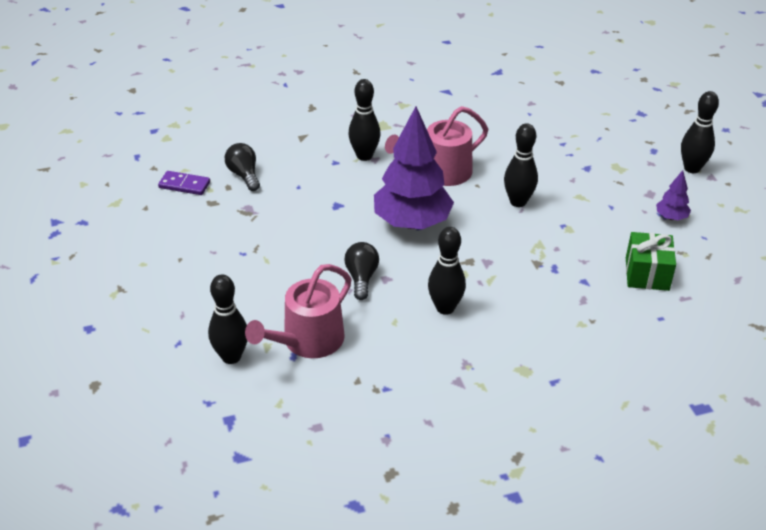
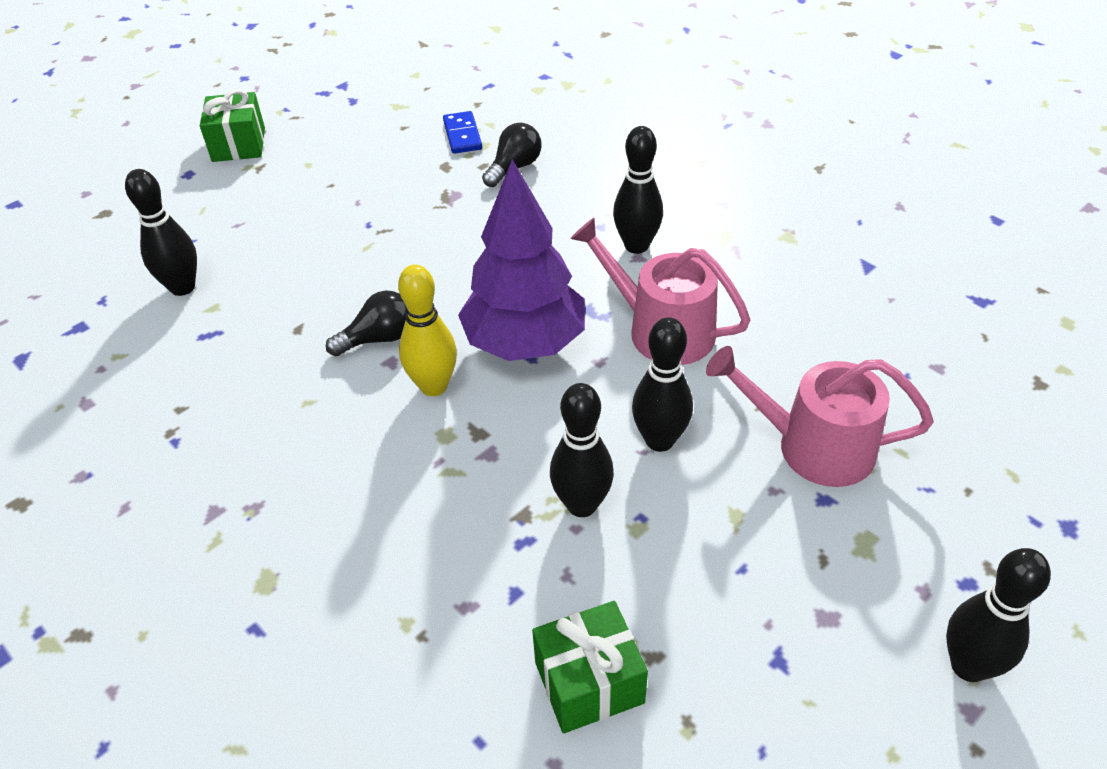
camera: 65 degrees right, 5 degrees up
(78, 293) = (238, 145): none -> green gift
(184, 185) = (462, 135): purple domino -> blue domino
(308, 341) = (235, 337): pink watering can -> pink watering can (813, 446)
(420, 267) = (433, 386): none -> yellow bowling pin
(445, 308) = (361, 443): black bowling pin -> black bowling pin (582, 505)
(671, 217) = (781, 674): purple tree -> none

